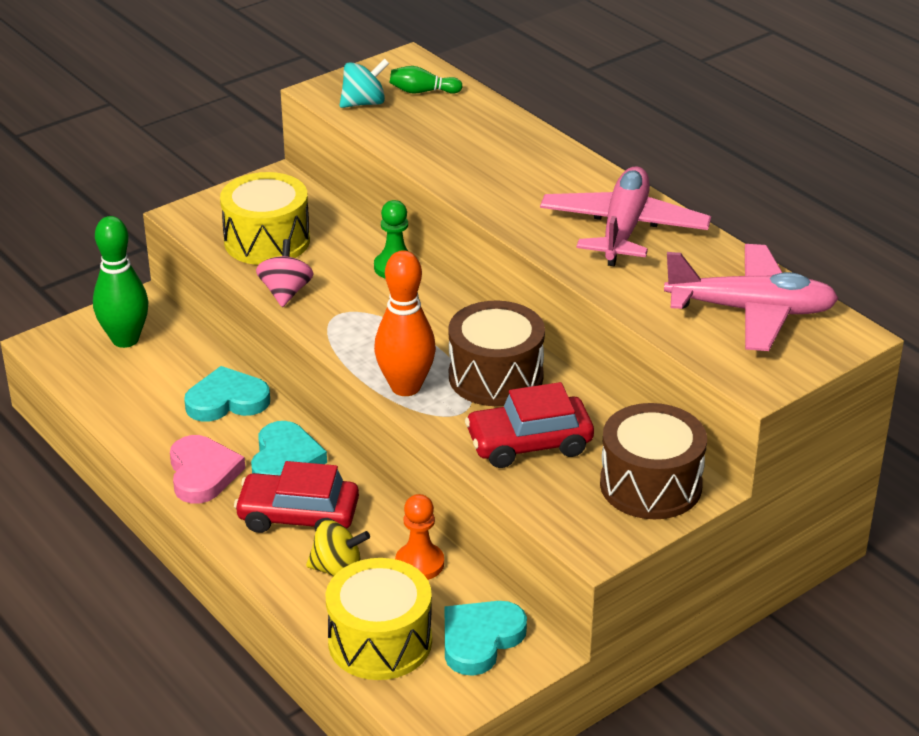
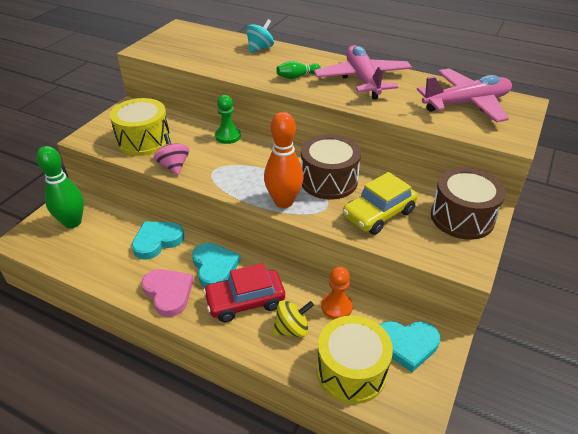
camera: 25 degrees left, 5 degrees up
(364, 103) = (171, 50): turquoise spinning top -> turquoise spinning top (260, 48)
(422, 91) = (199, 39): green bowling pin -> green bowling pin (297, 76)
(480, 639) = (406, 345): turquoise heart -> turquoise heart turned 105 degrees counterclockwise
(529, 443) = (378, 214): red car -> yellow car

